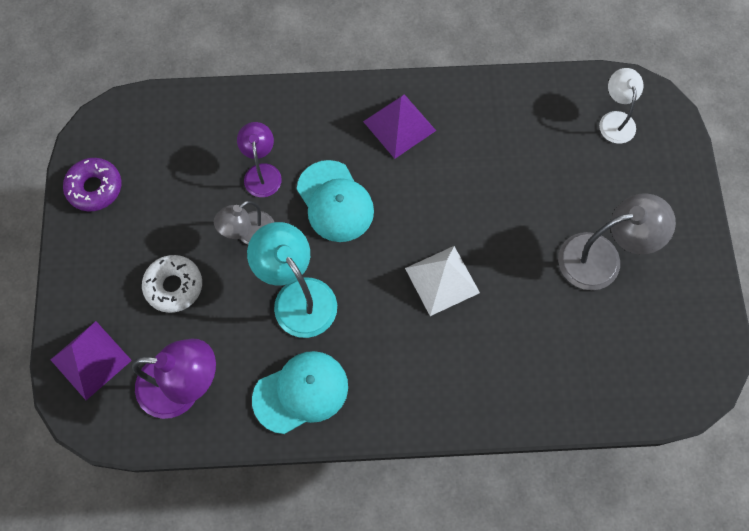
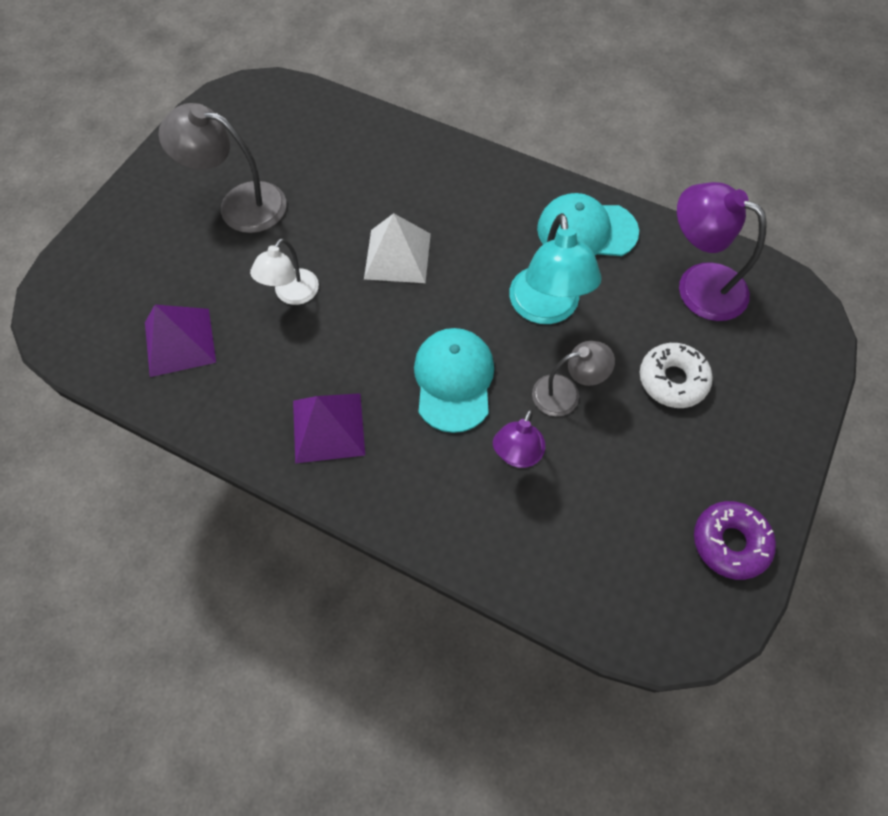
camera: 150 degrees left, 5 degrees down
(91, 360) = (787, 351): purple pyramid -> purple pyramid (180, 342)
(615, 120) = (105, 313): white lamp -> white lamp (292, 294)

